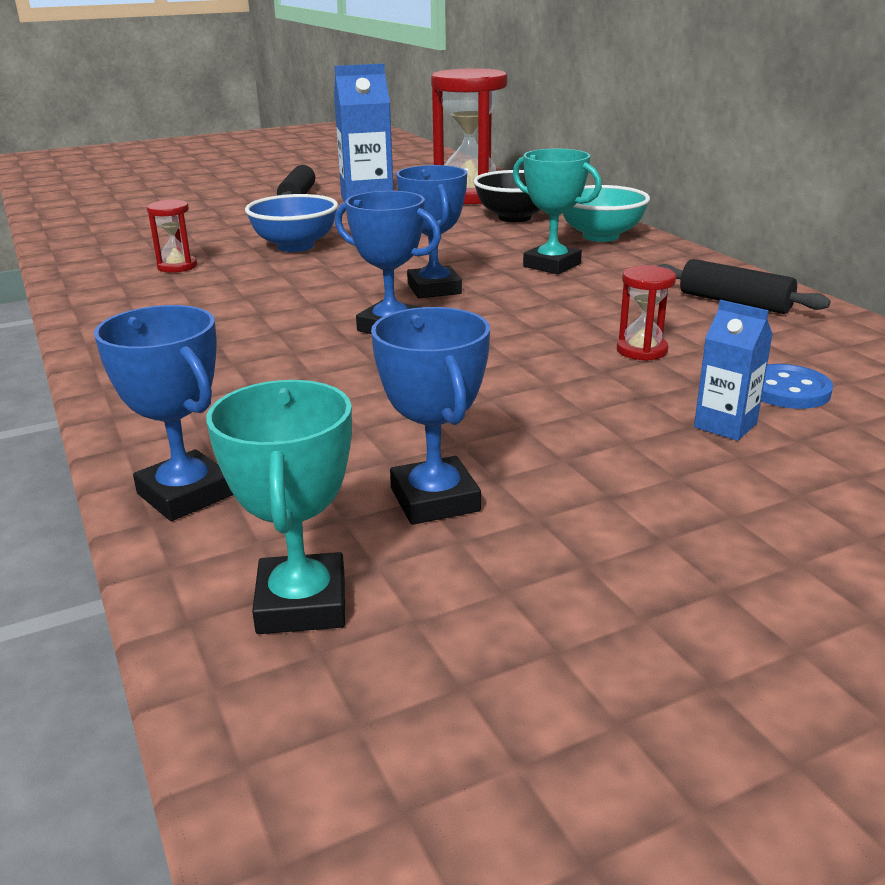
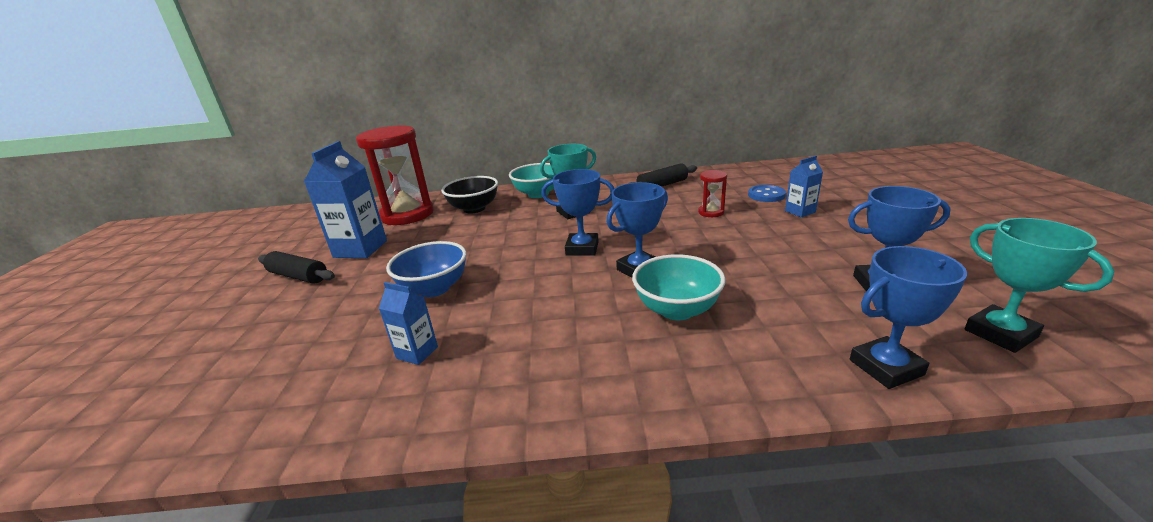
camera: 65 degrees left, 0 degrees up
(177, 266) = (417, 352): red hourglass -> blue carton
(292, 359) = (677, 310): none -> turquoise bowl
(302, 603) = (1000, 333): turquoise trophy -> turquoise trophy turned 45 degrees clockwise

